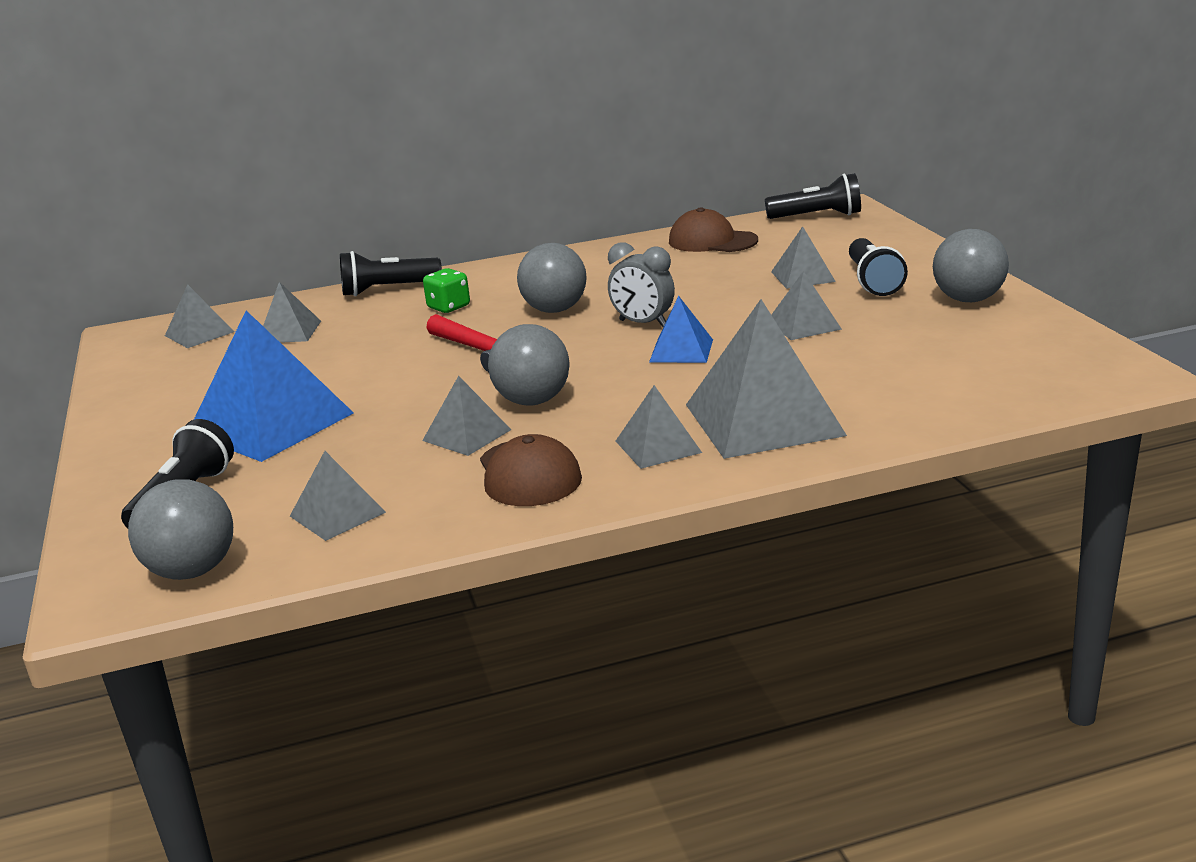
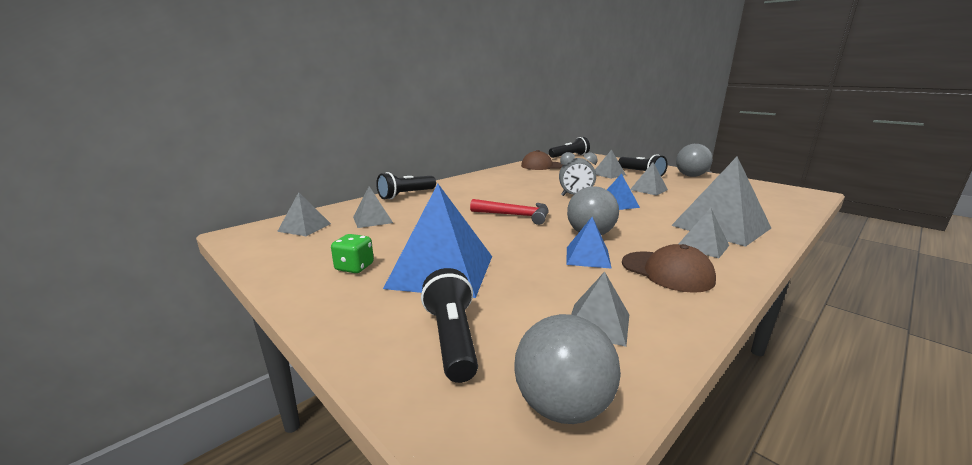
camera: 30 degrees left, 5 degrees down
(449, 307) = (457, 199): green dice -> green dice (354, 267)
(466, 435) = (587, 257): grey pyramid -> blue pyramid
(555, 310) = (519, 195): grey ball -> none

